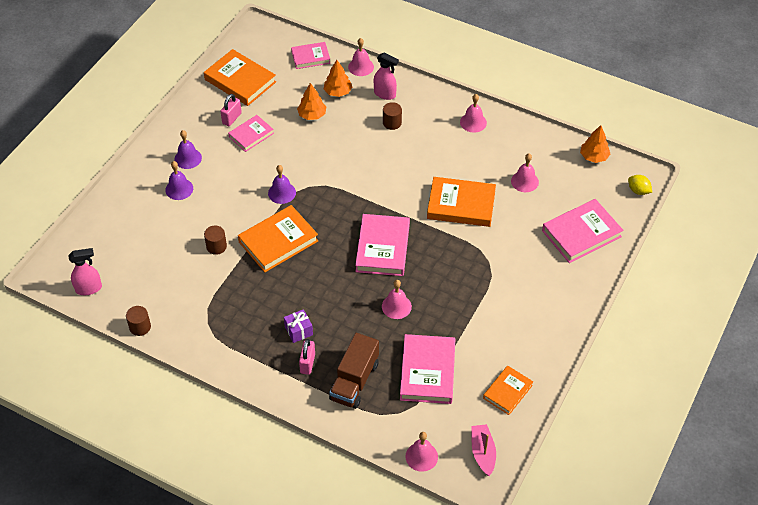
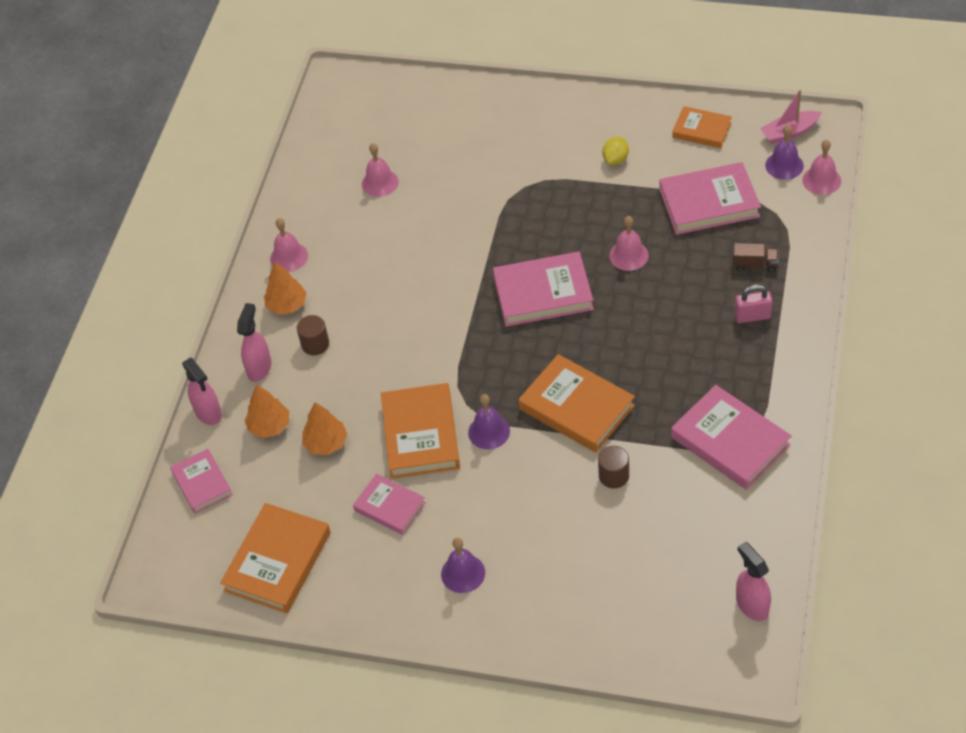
camera: 100 degrees left, 0 degrees up
(140, 327) = (785, 515): brown cylinder -> none
(179, 189) = (527, 562): purple bell -> purple bell (784, 165)
(232, 118) = (362, 544): pink padlock -> none
(298, 331) = (709, 340): purple gift -> none
(354, 381) = (755, 264): brown truck -> brown truck, size x0.52
(361, 67) = (208, 413): pink bell -> pink spray bottle
(461, 205) = (441, 234): orange book -> orange book (420, 435)
(581, 234) = (447, 115): pink book -> pink book (730, 441)
(594, 157) = (316, 128): orange tree -> orange tree (287, 305)
(638, 191) = (360, 79): yellow lemon -> yellow lemon (615, 159)

